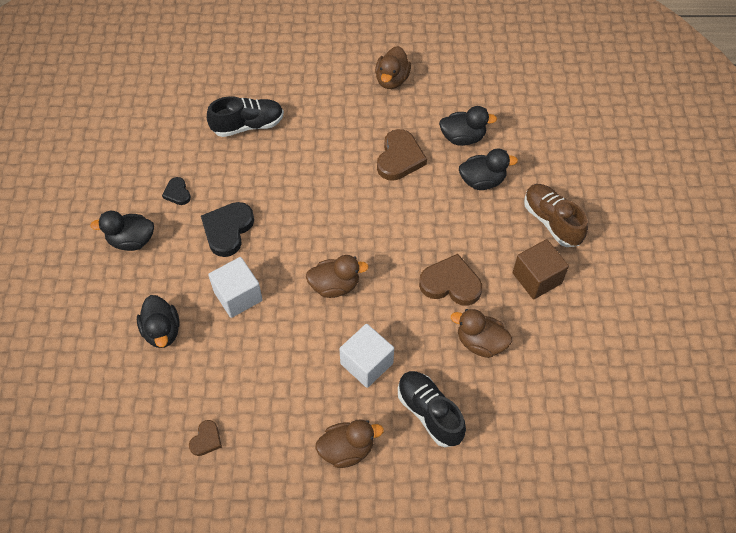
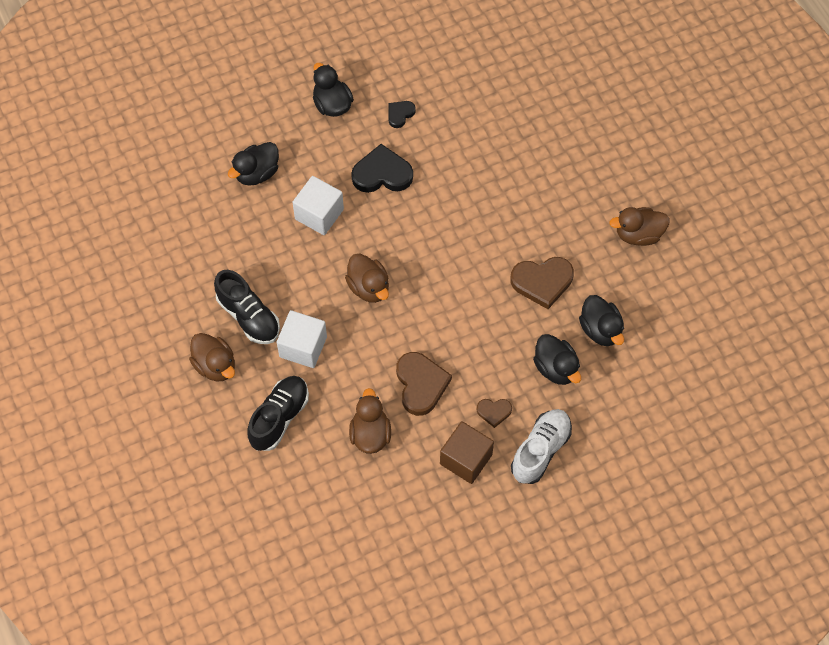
camera: 65 degrees right, 5 degrees up
(206, 440) = (176, 255): brown heart -> brown heart (494, 412)
(248, 125) = (507, 134): black shoe -> black shoe (248, 316)
(552, 221) = (540, 450): brown shoe -> white shoe

